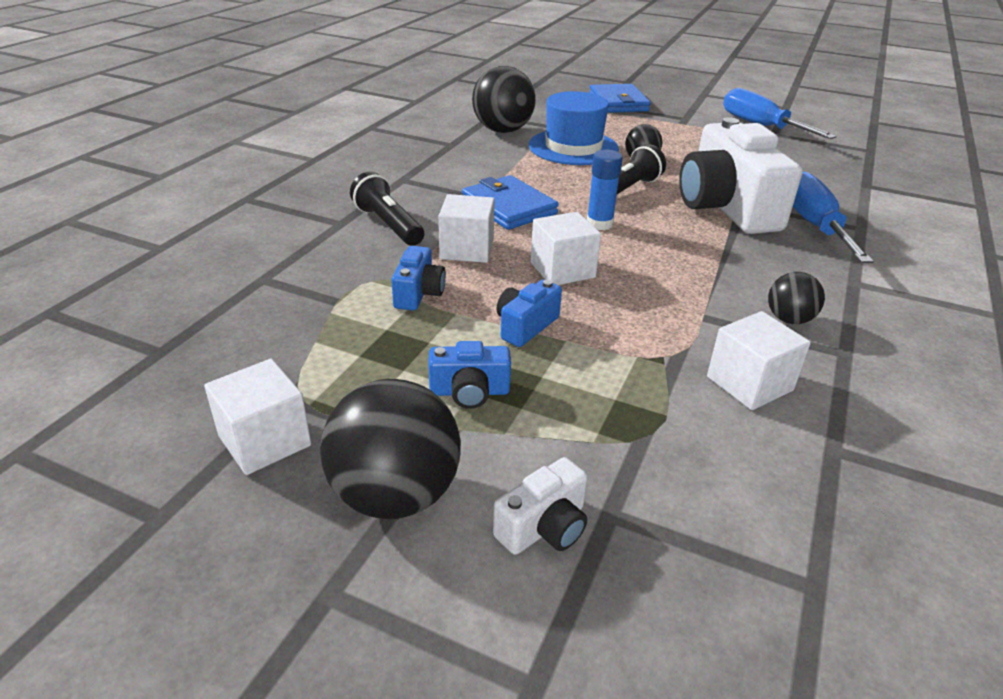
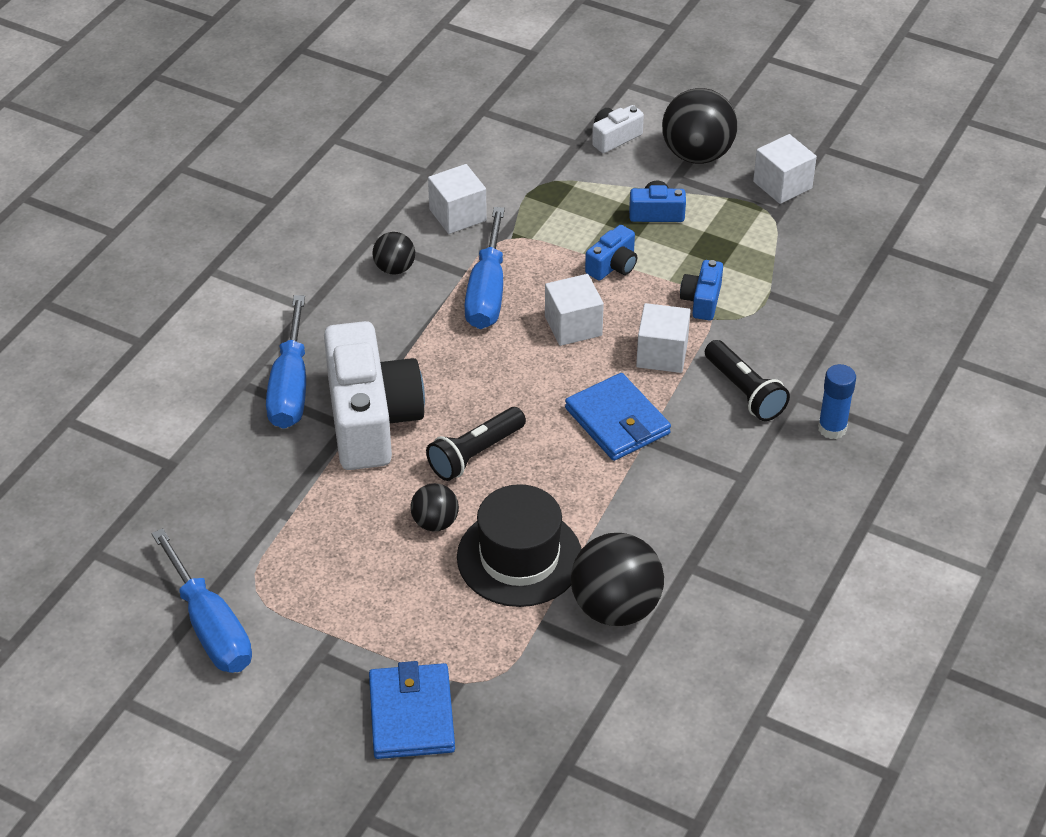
camera: 175 degrees left, 10 degrees up
(573, 147) = (519, 557): blue hat -> black hat
(599, 224) = (522, 392): blue glue stick -> blue glue stick (832, 428)
(668, 298) = (487, 292): none -> blue screwdriver

